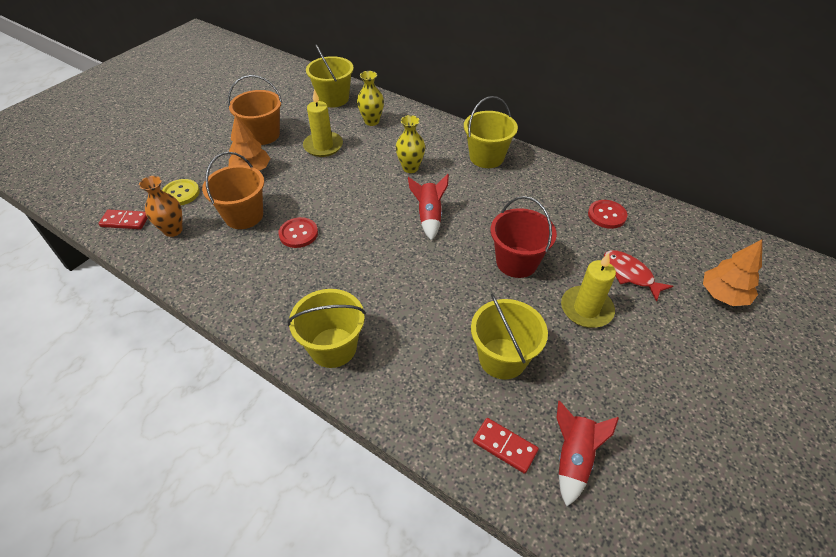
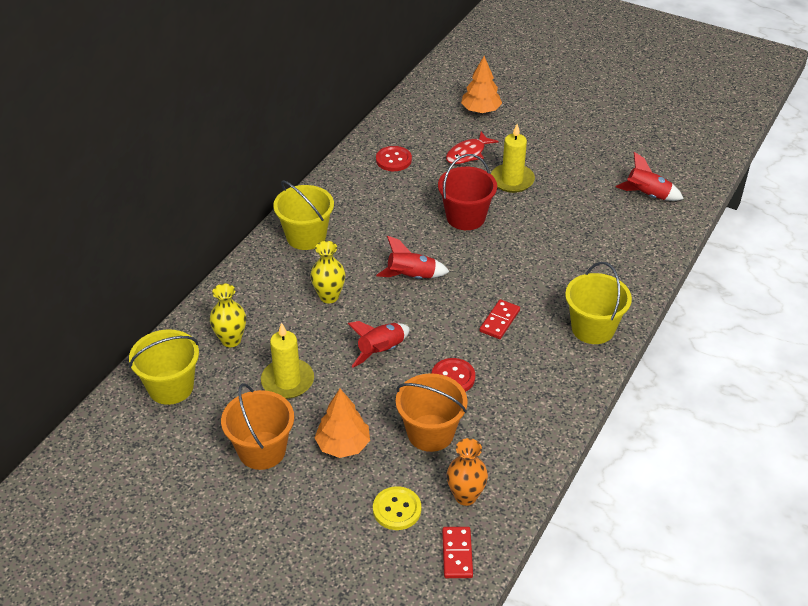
camera: 95 degrees left, 5 degrees down
(341, 193) = (381, 351): none -> red rocket
(502, 358) = (574, 227): yellow bucket -> none
(505, 446) = (649, 226): red domino -> red domino (499, 321)

